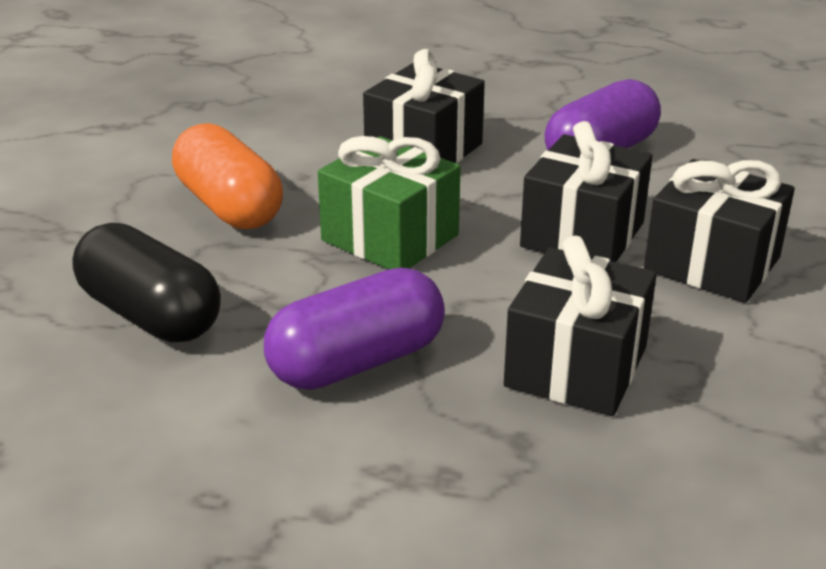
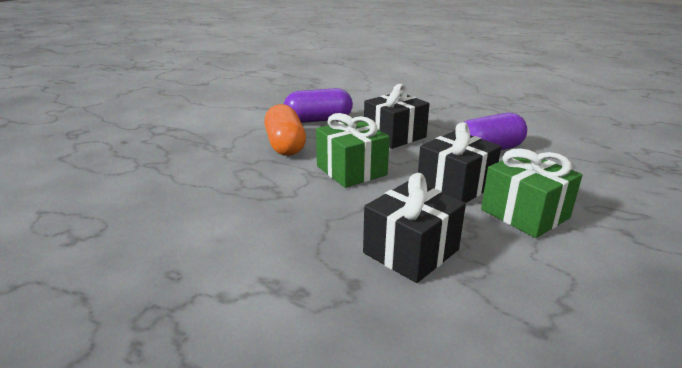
camera: 20 degrees right, 5 degrees down
(150, 315) = (214, 184): black capsule -> none
(357, 362) = (294, 224): purple capsule -> purple capsule (318, 120)
(712, 264) = (525, 213): black gift -> green gift

